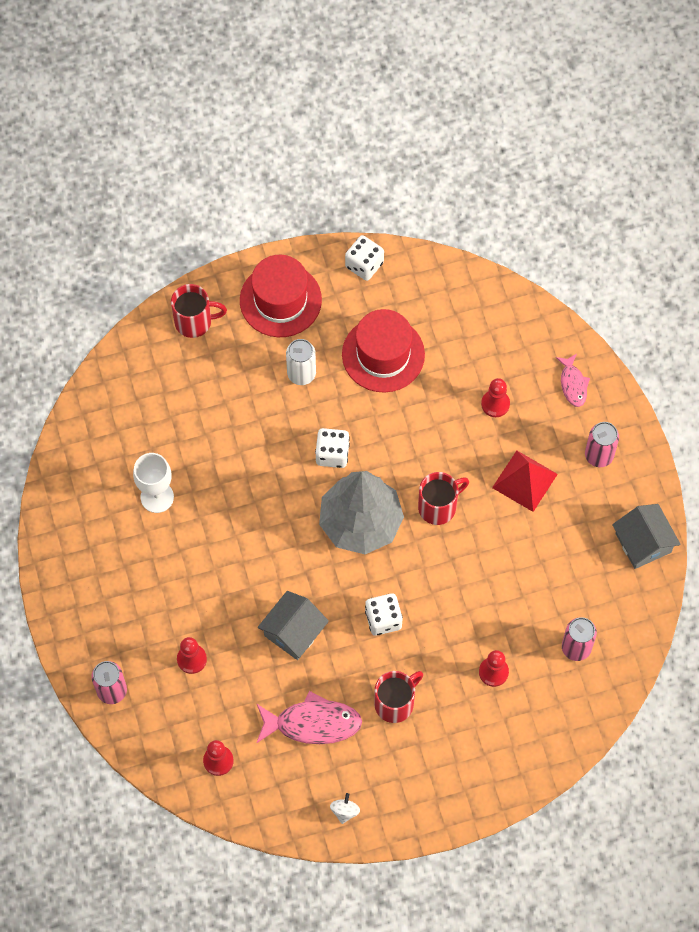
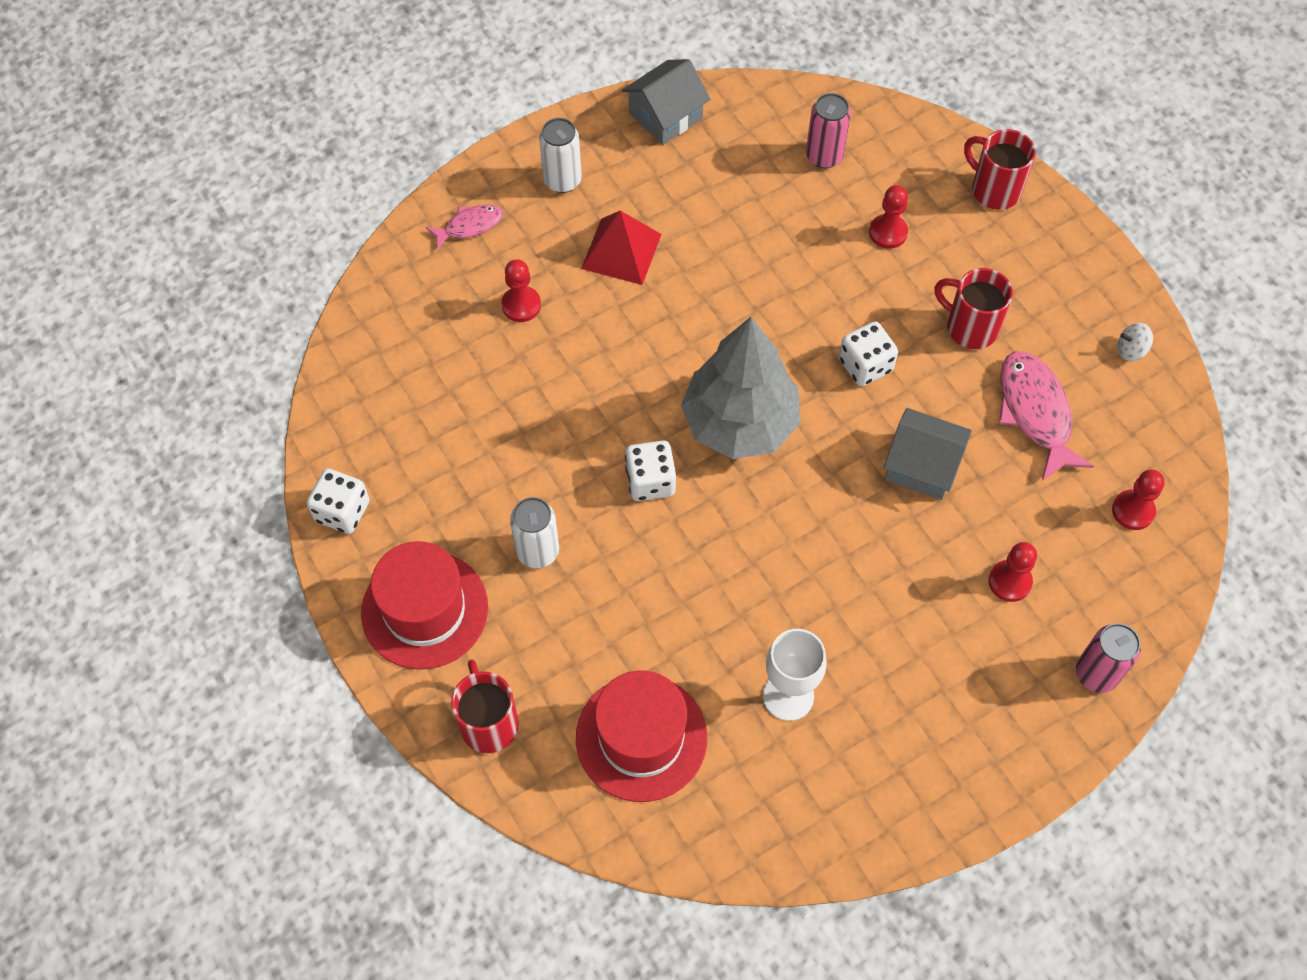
camera: 105 degrees left, 5 degrees down
(383, 354) = (481, 454): red hat -> red hat (641, 737)
(438, 506) = (687, 338): red mug -> red mug (994, 189)
(599, 455) = (562, 180): pink can -> white can

